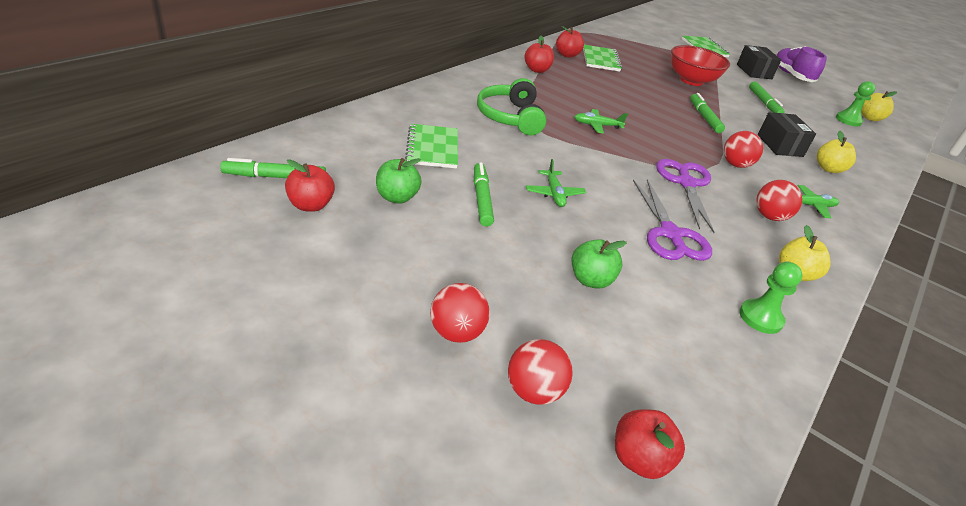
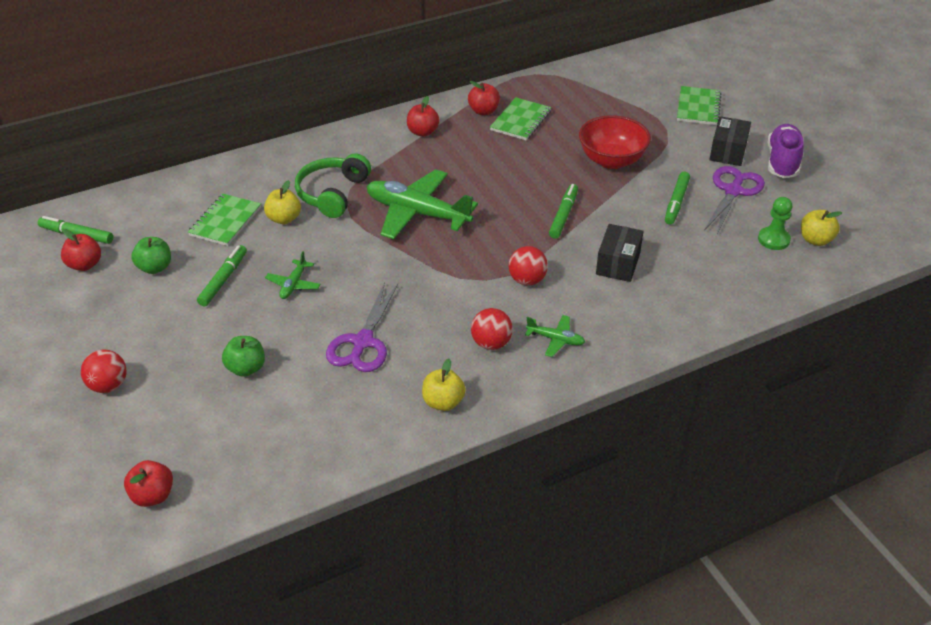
camera: 30 degrees right, 5 degrees up
(533, 391) = (124, 437): red ball -> none
(597, 125) = (417, 213): green plane -> green plane, size x2.18
(686, 183) = (441, 293): purple scissors -> purple scissors (733, 191)
(760, 318) = (359, 430): green pawn -> none
(828, 169) = (643, 301): yellow apple -> yellow apple (284, 219)

